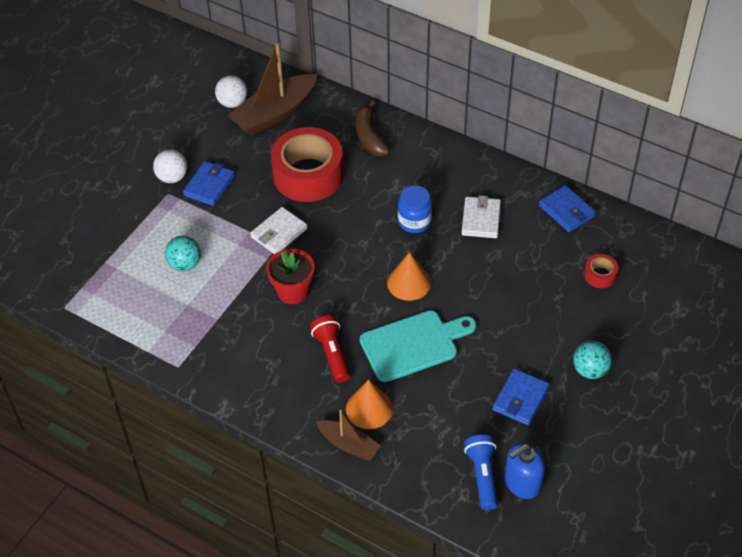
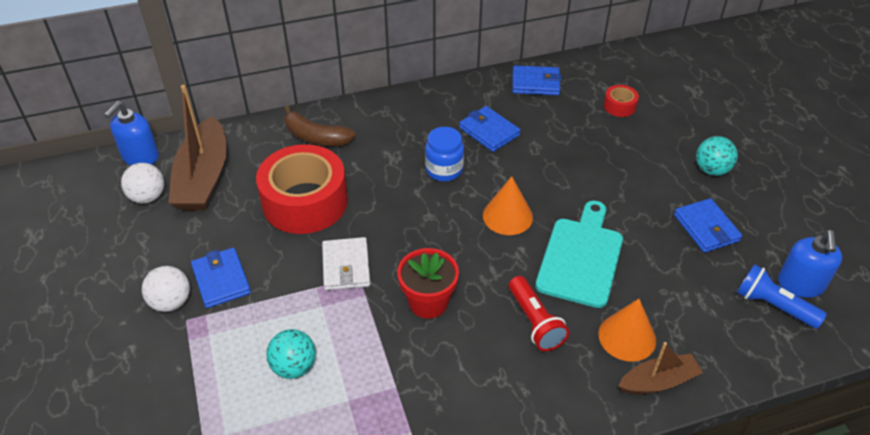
camera: 50 degrees left, 5 degrees down
(258, 72) = (140, 157): none -> blue soap dispenser
(332, 354) = (535, 322): red flashlight -> red flashlight turned 135 degrees counterclockwise
(481, 219) = (489, 131): white wallet -> blue wallet

